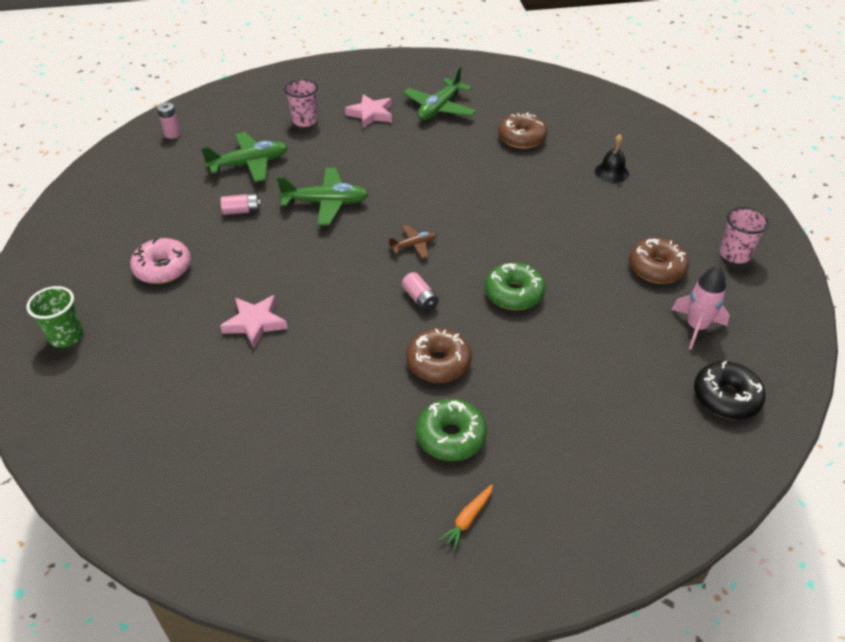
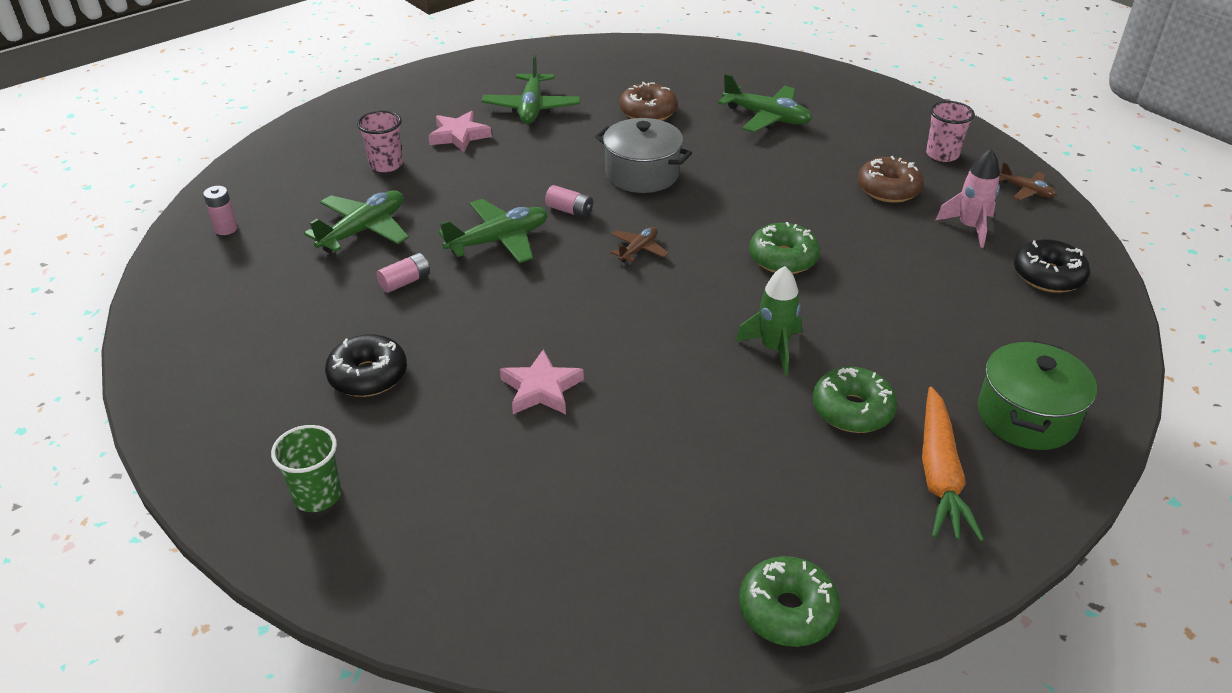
camera: 30 degrees left, 5 degrees down
(163, 268) = (368, 375): pink donut -> black donut
(262, 562) = (787, 611): none -> green donut
(420, 299) = (696, 297): pink battery -> pink battery (569, 210)
(438, 363) = (774, 349): brown donut -> green rocket
(468, 519) = (939, 474): orange carrot -> orange carrot, size x2.12
(471, 187) = (642, 174): none -> grey pot
(585, 507) = (1026, 416): none -> green pot
(611, 172) = (766, 117): black bell -> green plane
(782, 314) = (1026, 190): none -> brown plane

